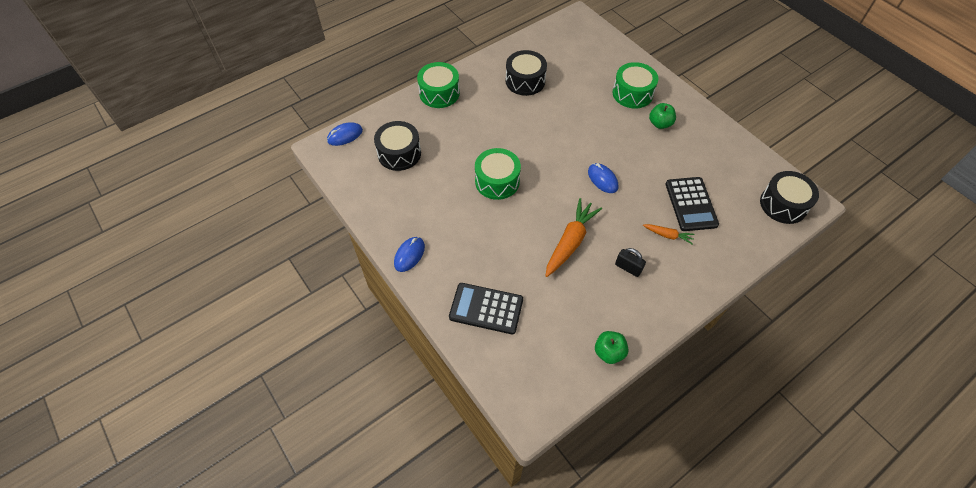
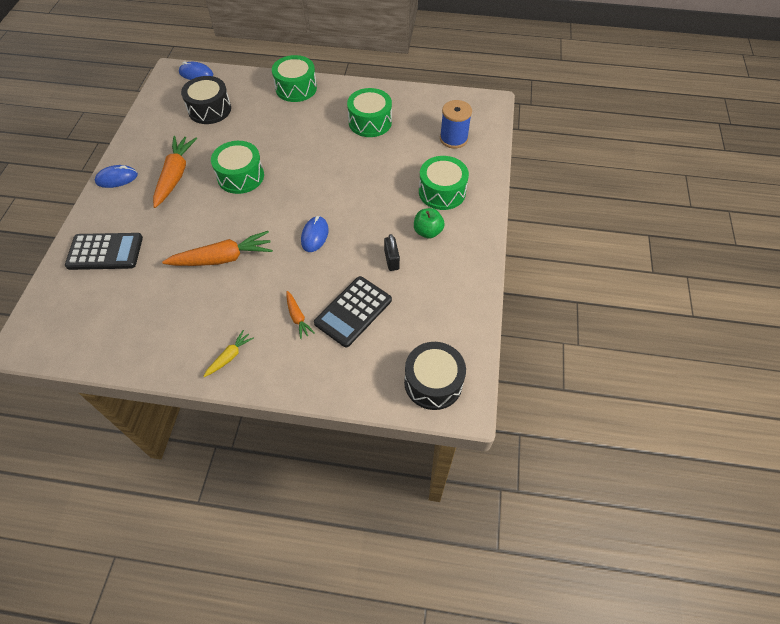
camera: 45 degrees right, 0 degrees up
(450, 218) = (175, 175): none -> orange carrot
(486, 308) = (105, 252): black calculator -> black calculator turned 120 degrees clockwise
(525, 81) = (370, 122): black drum -> green drum
(591, 55) = (453, 139): none -> blue spool
(609, 352) = (128, 355): green apple -> none
(628, 268) = (232, 312): black padlock -> black padlock (391, 260)
(667, 293) = (229, 356): none -> yellow carrot

